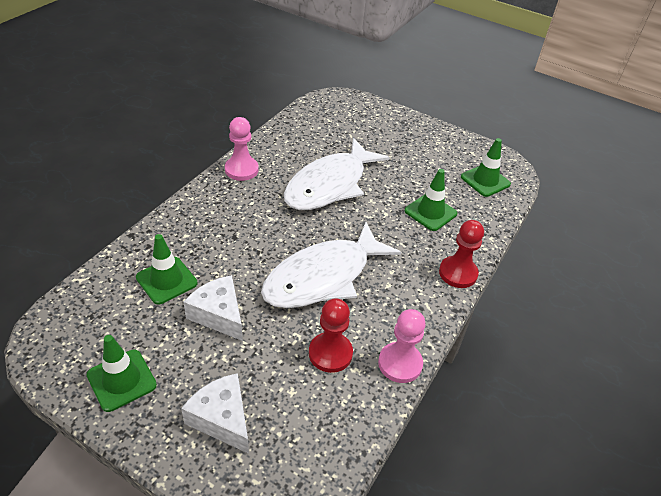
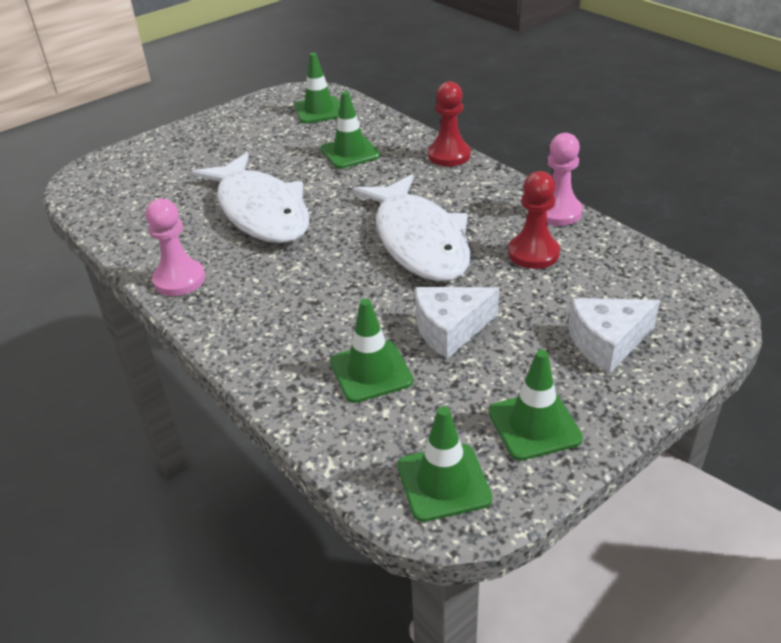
camera: 65 degrees left, 5 degrees down
(66, 337) = (443, 482): none -> green traffic cone

